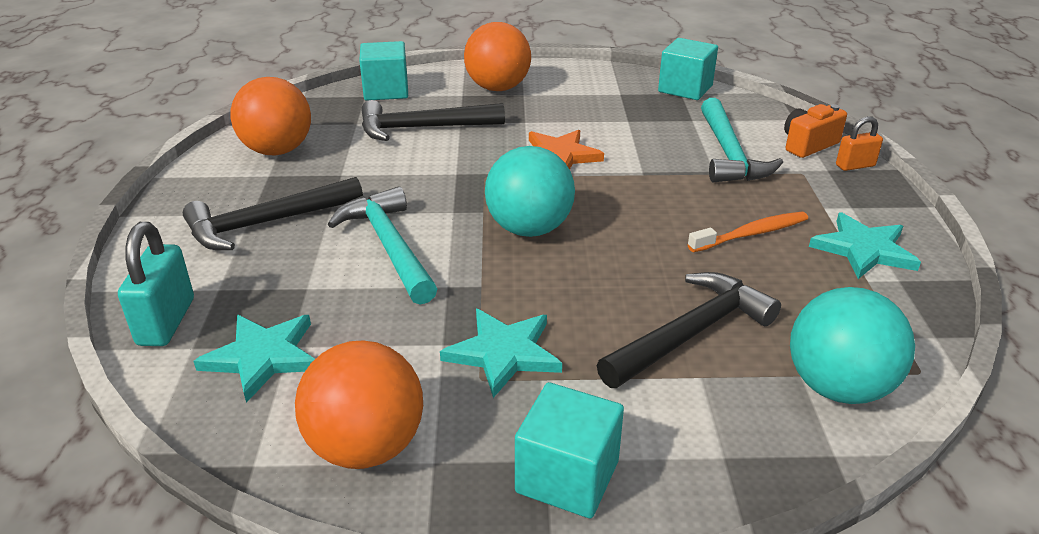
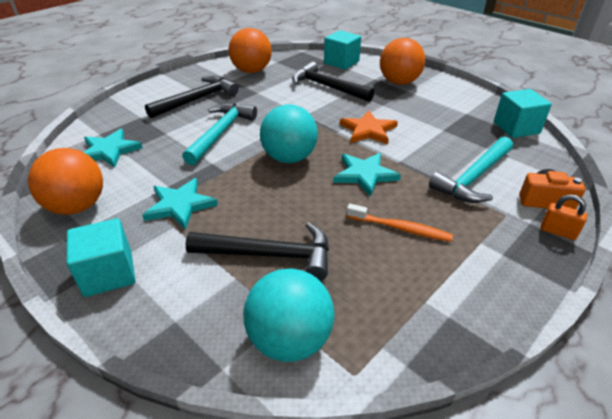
camera: 45 degrees right, 5 degrees up
(166, 322) = (107, 120): turquoise padlock -> none
(266, 223) = (197, 99): black hammer -> black hammer turned 120 degrees clockwise
(864, 249) = (459, 283): turquoise star -> turquoise star (365, 175)

